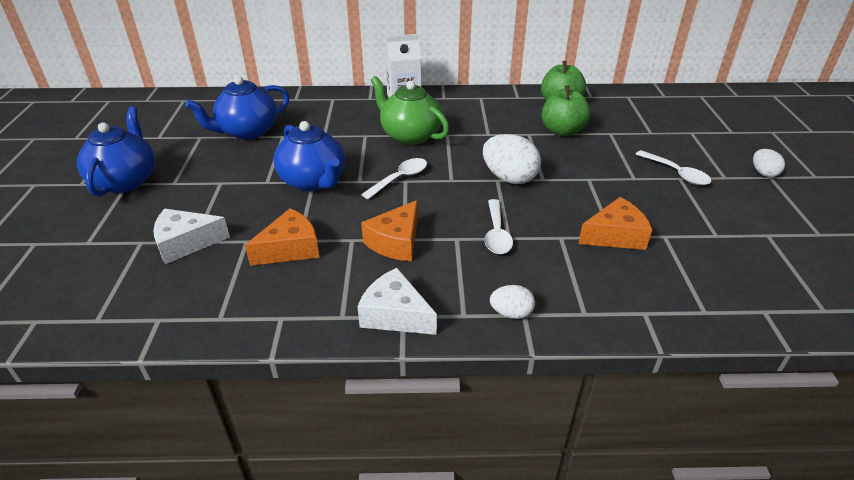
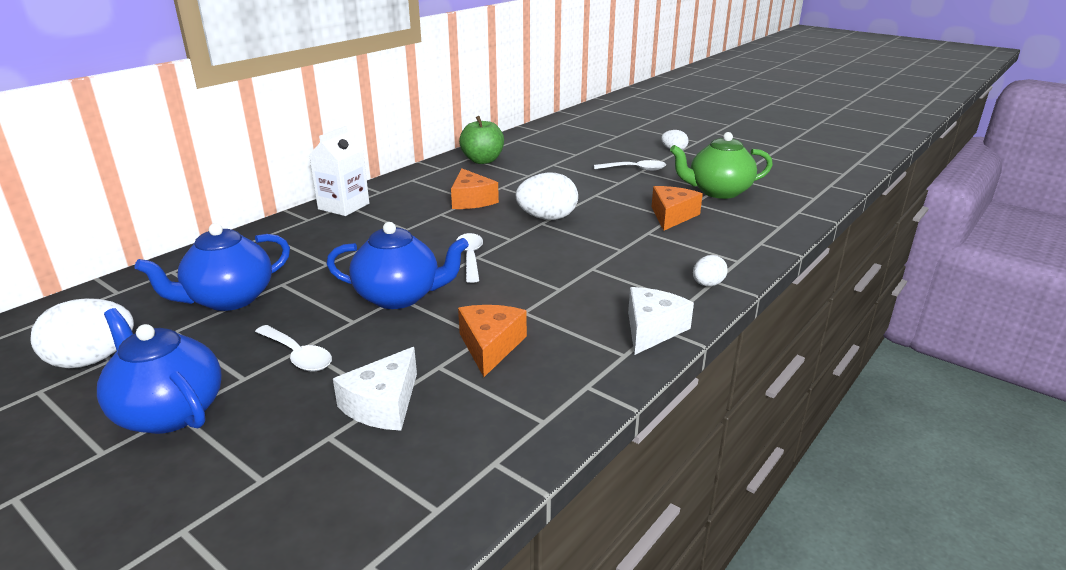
camera: 50 degrees left, 10 degrees down
(153, 133) = (93, 360): none -> white egg
(247, 131) = (229, 299): blue teapot -> blue teapot turned 45 degrees clockwise
(395, 314) = (652, 329): white cheese -> white cheese turned 135 degrees clockwise
(396, 242) = (558, 293): orange cheese -> orange cheese (471, 200)
(410, 135) = (411, 227): green teapot -> green teapot (718, 191)
(496, 234) = (610, 251): white spoon -> white spoon (298, 355)
(562, 131) = (520, 176): green apple -> none

